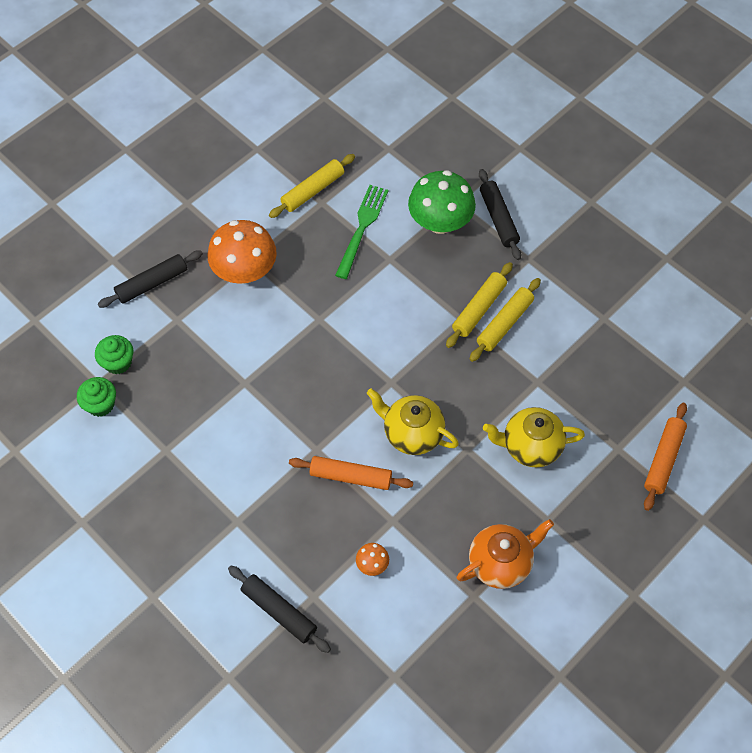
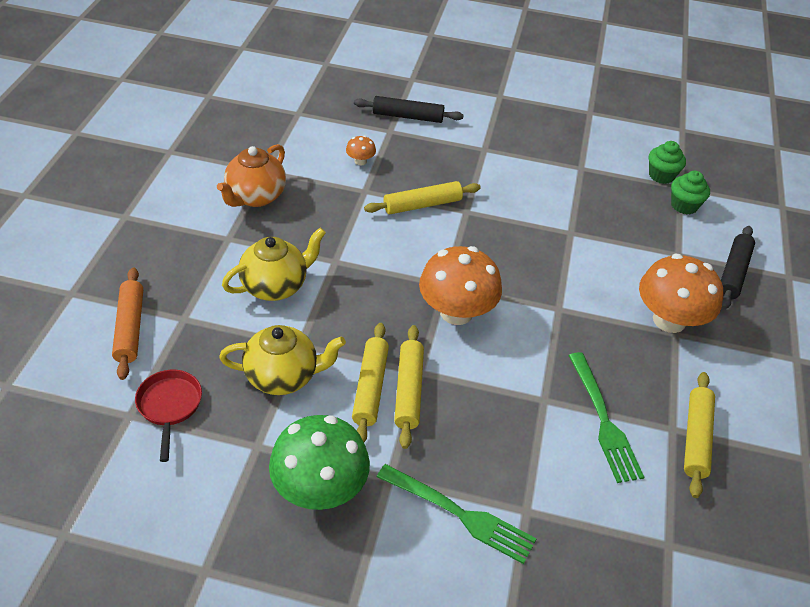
camera: 145 degrees right, 15 degrees down
(351, 476) = (422, 205): orange rolling pin -> yellow rolling pin
(400, 353) = (456, 312): none -> orange mushroom
(412, 433) = (394, 253): yellow teapot -> yellow teapot (283, 376)
(440, 222) = (525, 472): green mushroom -> green mushroom (320, 488)
(498, 218) = (460, 514): black rolling pin -> green fork
(653, 375) = (169, 406): none -> red pan

